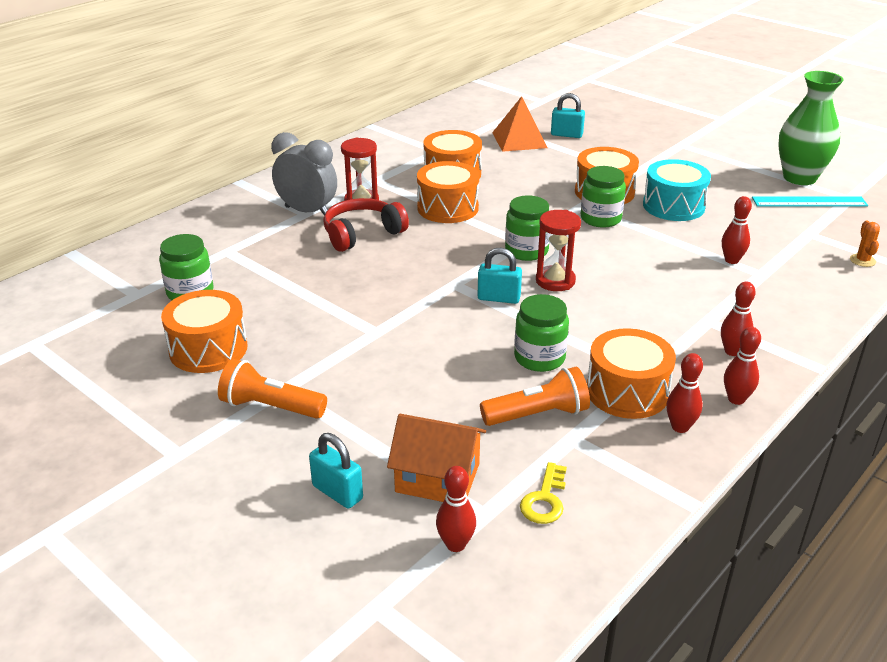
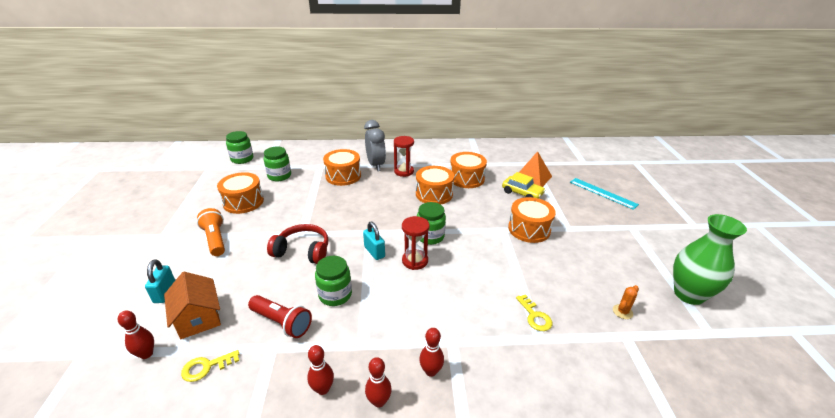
camera: 45 degrees right, 0 degrees up
(362, 234) = (377, 186): red headphones -> red headphones (303, 251)
(537, 161) = (522, 193): none -> yellow car
(537, 415) = (282, 322): orange flashlight -> red flashlight
(566, 135) = (564, 187): turquoise padlock -> none
(600, 219) = (499, 242): green jar -> green jar (242, 159)
(627, 392) = (337, 346): orange drum -> orange drum (343, 176)
(673, 206) = (557, 260): turquoise drum -> none
(731, 260) = (535, 316): red bowling pin -> yellow key
(809, 202) = (666, 315): turquoise ruler -> turquoise ruler (602, 193)
(862, 260) = (636, 383): orange cactus -> orange cactus (622, 312)

